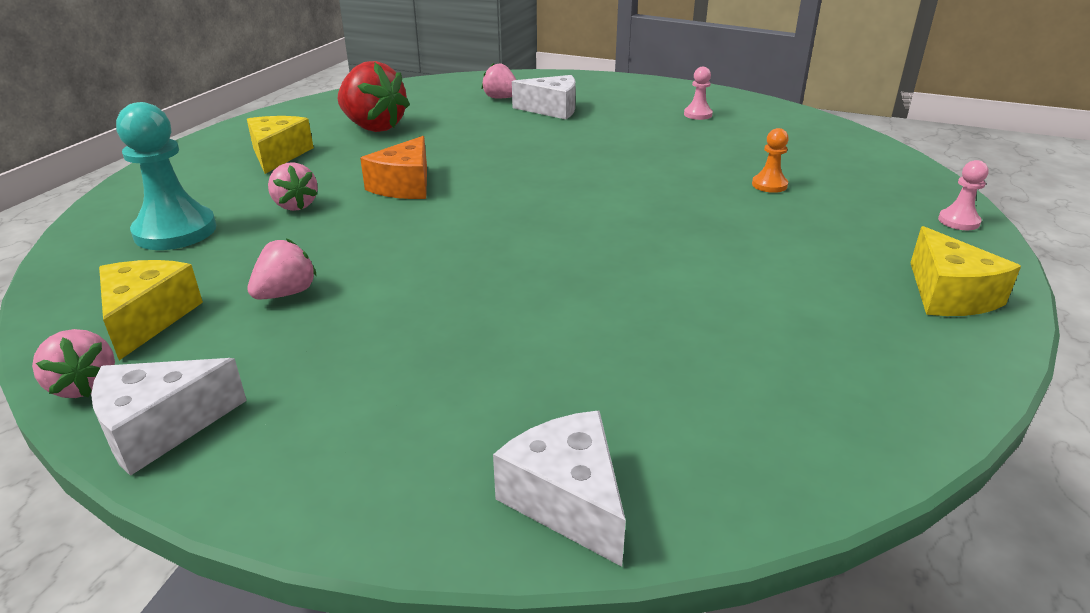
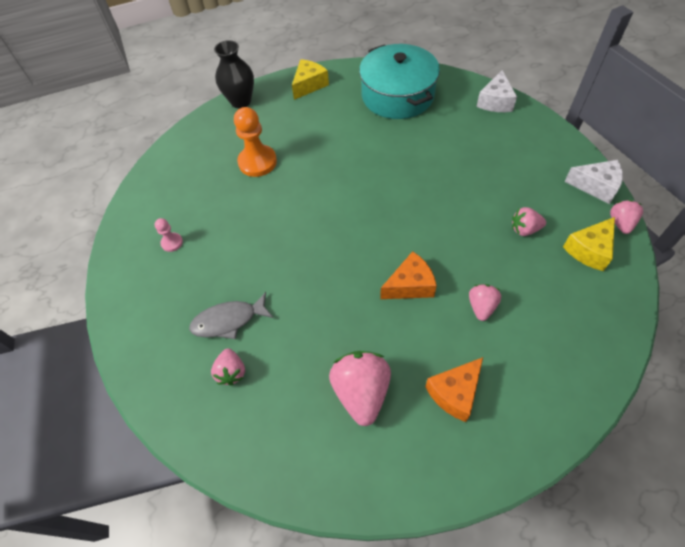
camera: 130 degrees left, 25 degrees up
(175, 231) = (558, 324): turquoise pawn -> none
(278, 155) = (455, 392): yellow cheese -> orange cheese
(373, 127) = (361, 392): red strawberry -> pink strawberry
(552, 109) = (228, 321): white cheese -> grey fish
(769, 185) = (257, 162): orange pawn -> orange pawn, size x2.00
(785, 372) = (397, 95): none -> turquoise pot
(958, 221) = (241, 101): pink pawn -> black vase

